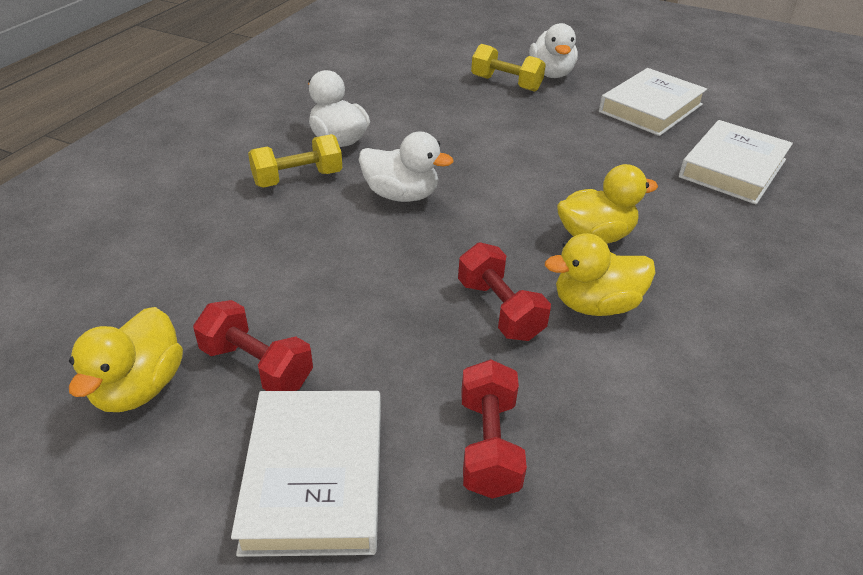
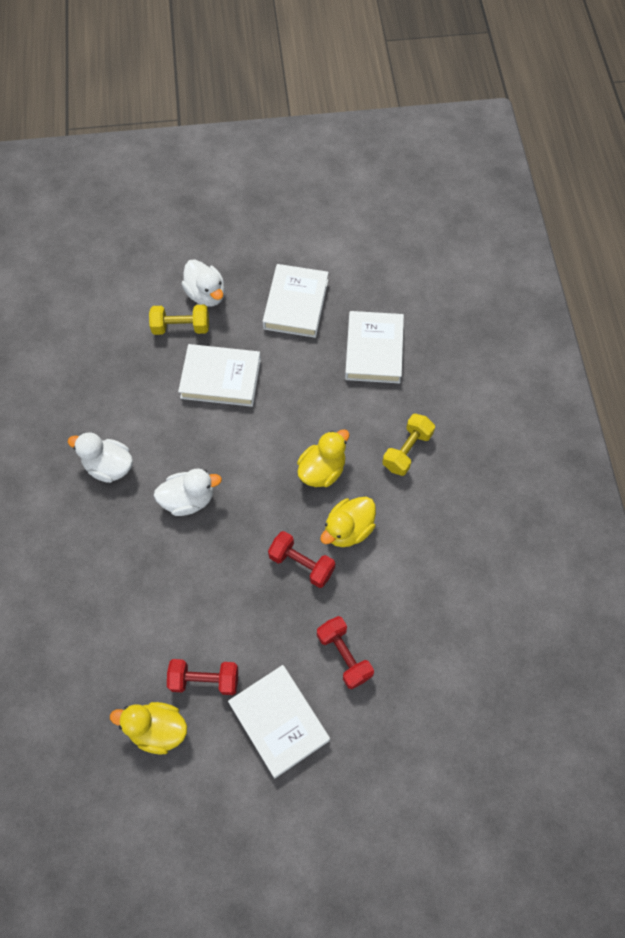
camera: 30 degrees left, 25 degrees up
(139, 387) = (157, 729): yellow duck -> yellow duck turned 120 degrees clockwise
(297, 179) = (112, 522): yellow dumbbell -> yellow dumbbell (407, 450)
(520, 126) = (221, 378): none -> white book

